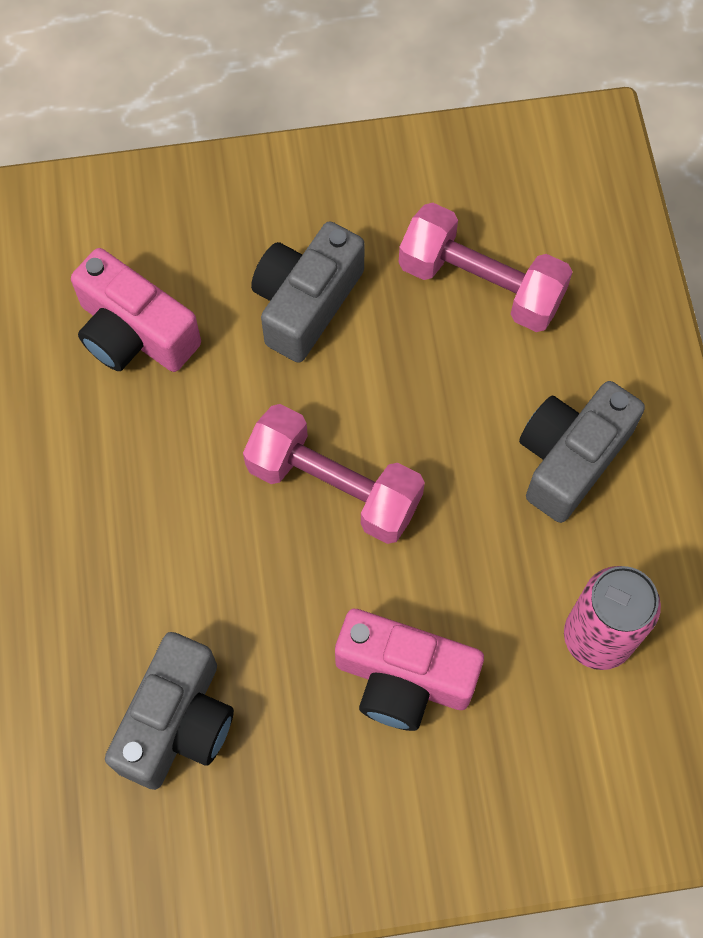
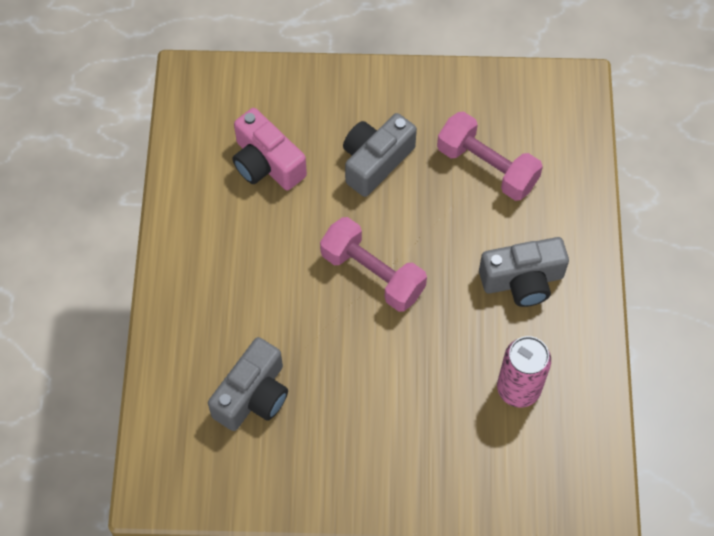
camera: 10 degrees right, 5 degrees down
(403, 678) = (394, 393): pink camera -> none
(570, 458) = (522, 280): grey camera -> grey camera turned 150 degrees counterclockwise

